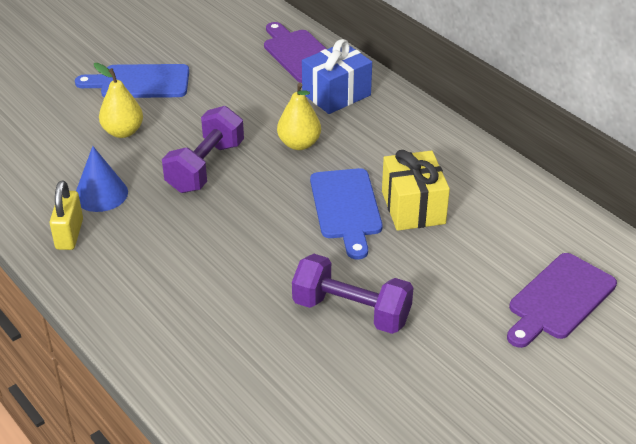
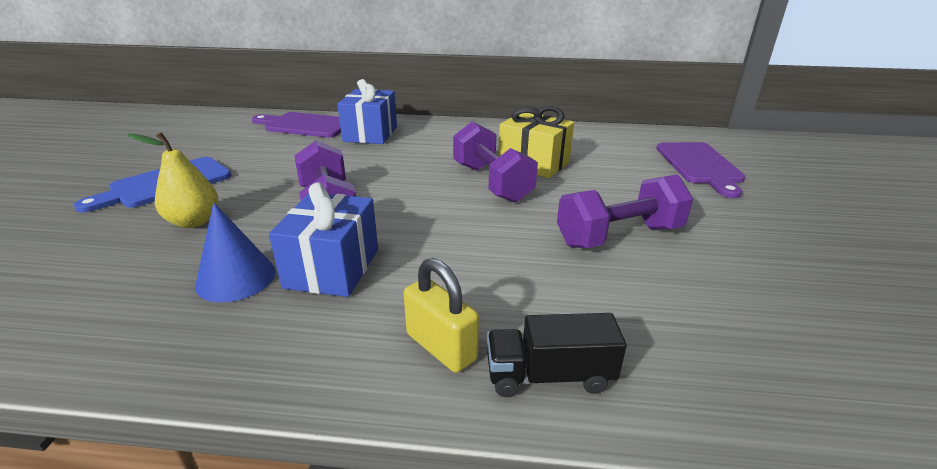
camera: 45 degrees left, 10 degrees down
(69, 234) = (243, 334): yellow padlock -> yellow padlock (441, 347)
(152, 219) = (332, 268): none -> blue gift
(165, 355) = (549, 376): none -> black truck
(299, 144) = (389, 165): yellow pear -> none
(346, 208) = (492, 182): blue cutting board -> purple dumbbell

